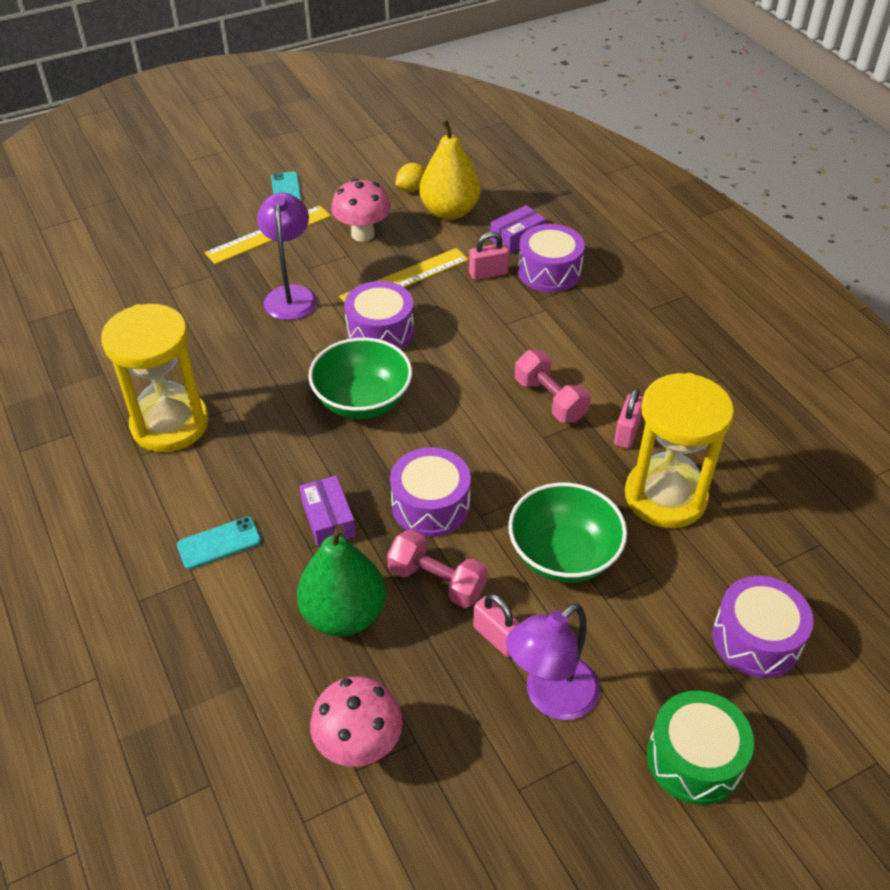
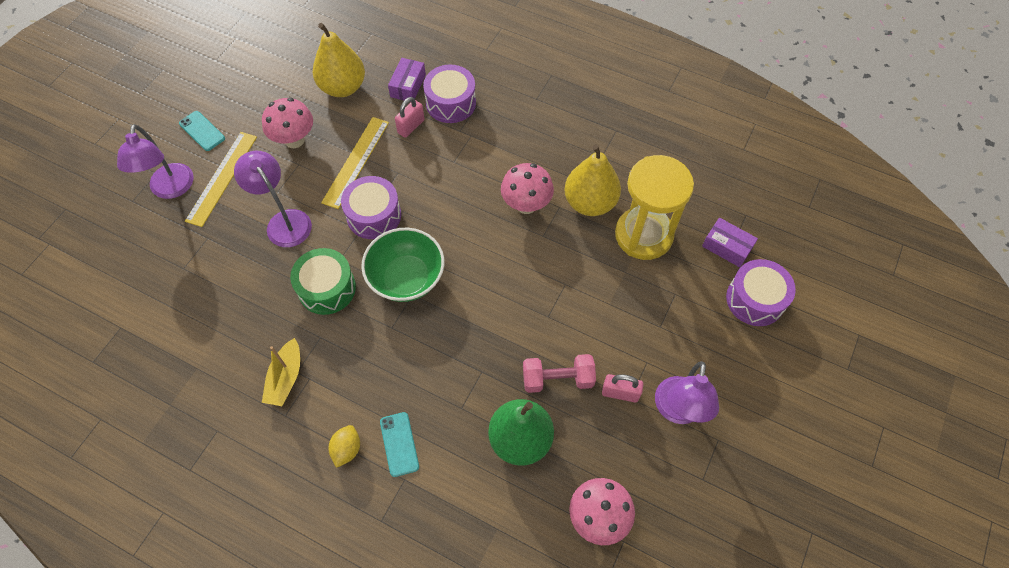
camera: 35 degrees left, 15 degrees up
(170, 424) = (286, 378): yellow hourglass -> yellow boat
(216, 223) = (171, 189): none -> purple lamp
(219, 543) = (399, 444): turquoise phone -> turquoise phone turned 45 degrees counterclockwise
(328, 519) = (456, 380): purple box -> purple box (727, 247)
(411, 189) = (299, 81): yellow lemon -> yellow lemon (347, 449)
(430, 505) = (512, 328): purple drum -> none
(550, 399) = (526, 205): pink dumbbell -> pink mushroom
(563, 555) = (616, 313): green bowl -> none
(626, 433) = (590, 202): pink padlock -> yellow pear
(694, 758) = (775, 395): green drum -> green drum (327, 288)

